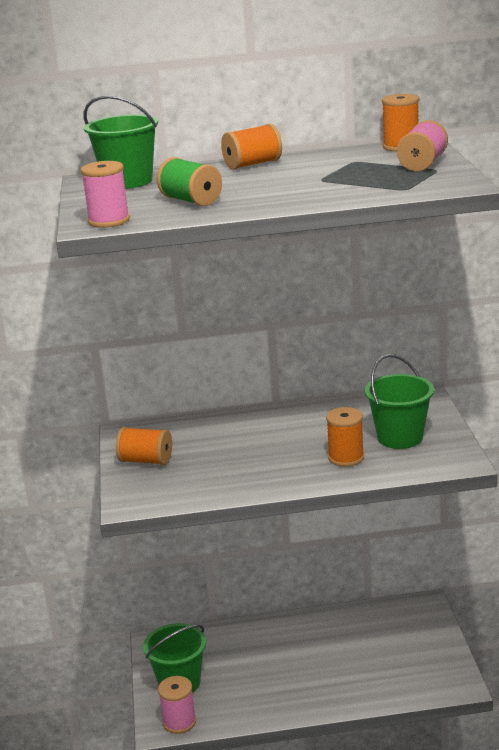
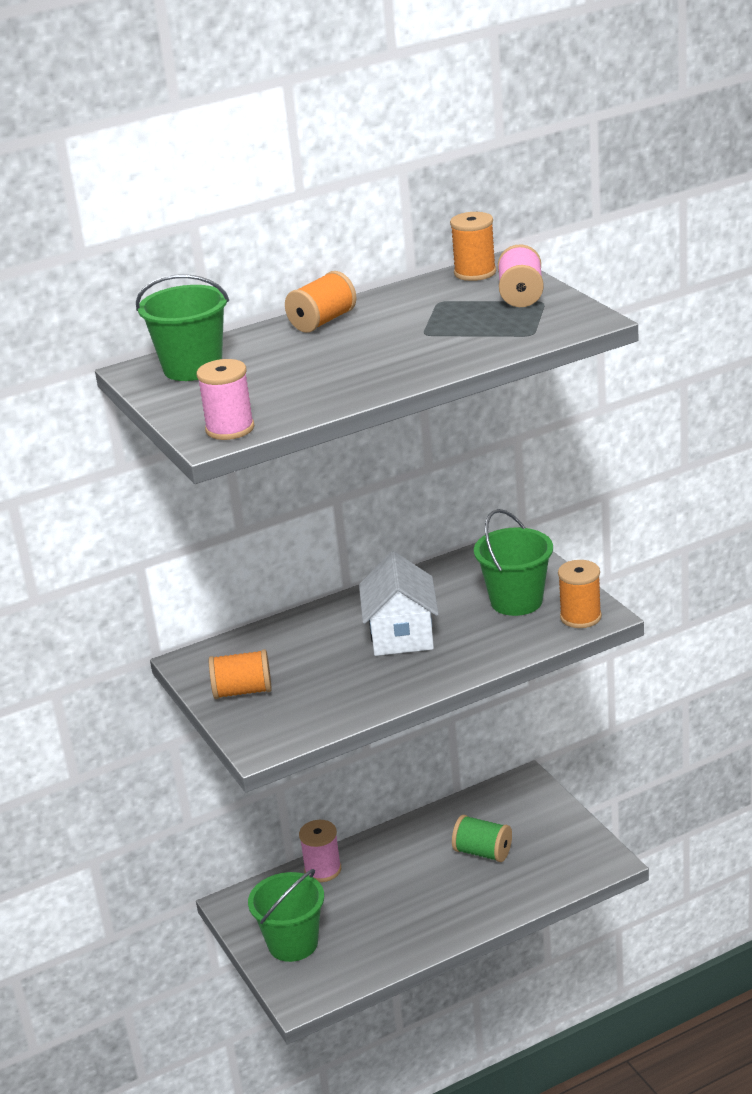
camera: 20 degrees left, 5 degrees up
(179, 722) = (319, 987): pink spool -> pink spool (323, 870)
(191, 201) = (300, 385): green spool -> green spool (483, 852)
(292, 445) = (401, 635): none -> white house
(346, 458) = (472, 638): orange spool -> orange spool (580, 617)

